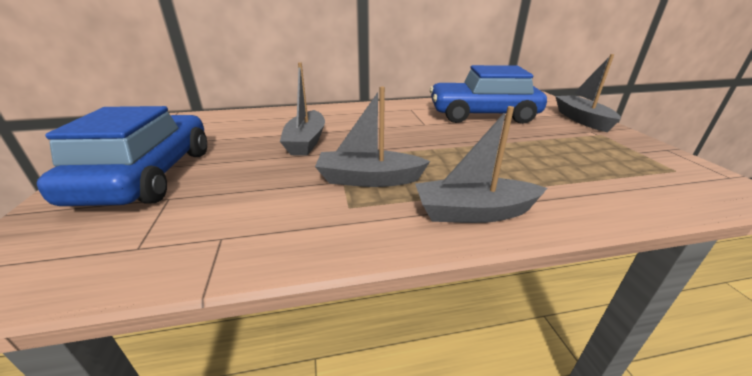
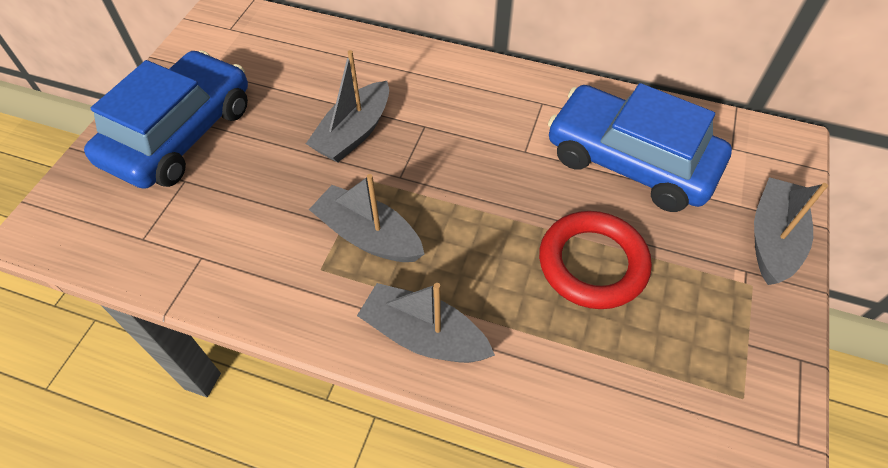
camera: 30 degrees right, 25 degrees up
(521, 149) = (592, 263): none -> red ring

